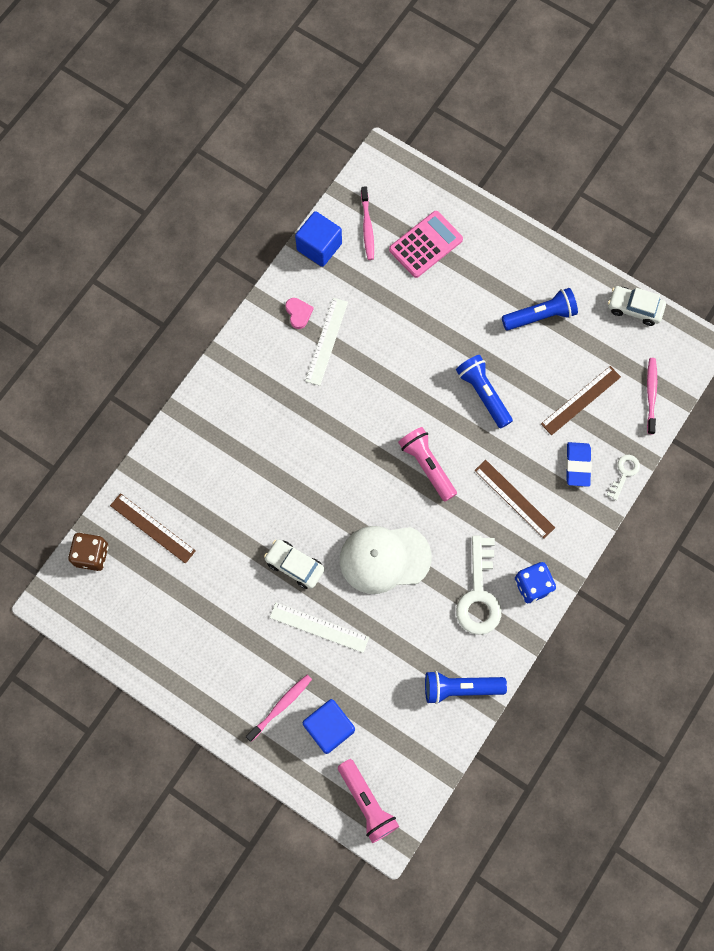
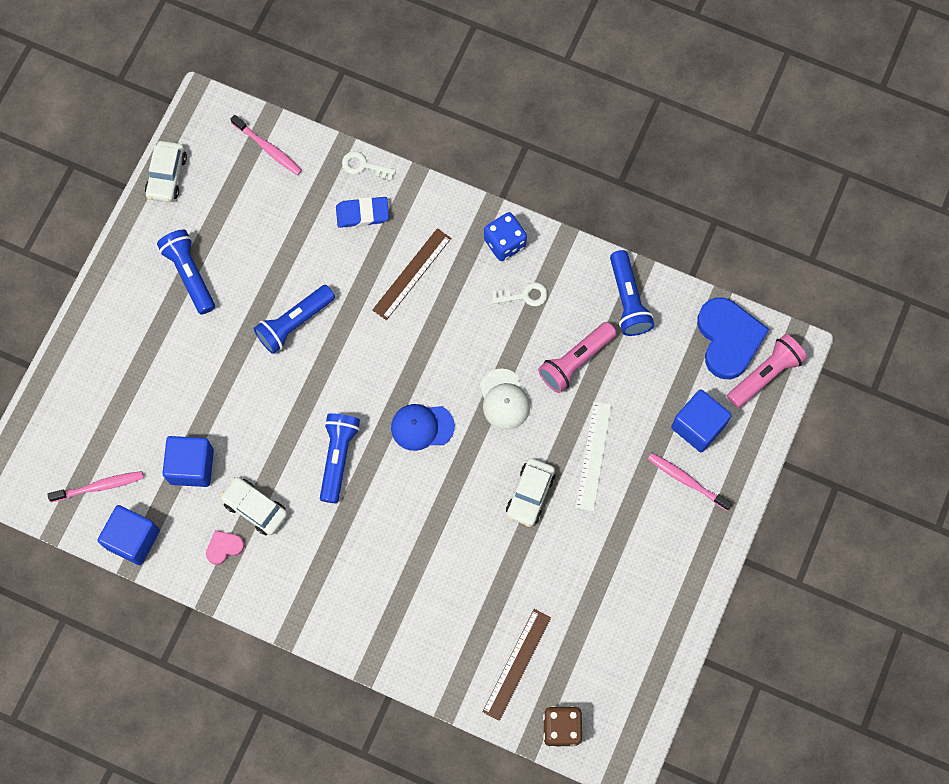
camera: 100 degrees left, 0 degrees up
(326, 341) = (255, 508): white ruler -> white car
(357, 412) = (338, 458): none -> blue flashlight
(371, 297) = (191, 466): none -> blue cube
(372, 485) = (422, 427): none -> blue cap
(384, 558) = (504, 399): white cap -> white cap, size x0.62
(407, 775) = (728, 339): none -> blue heart
(425, 244) = (114, 415): pink calculator -> none
(427, 466) = (390, 371): pink flashlight -> pink flashlight (576, 361)
(479, 594) = (524, 296): white key -> white key, size x0.52
(580, 400) = (286, 219): brown ruler -> none
(651, 394) = (268, 148): pink toothbrush -> pink toothbrush turned 135 degrees counterclockwise

